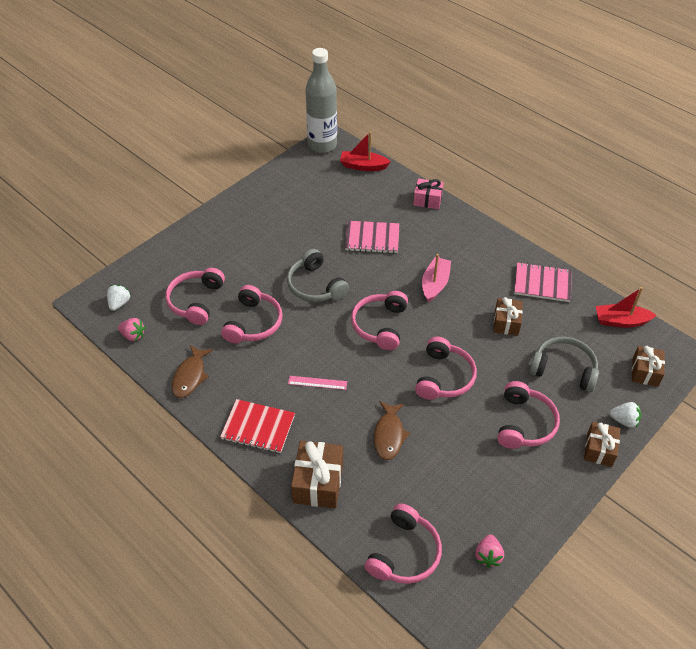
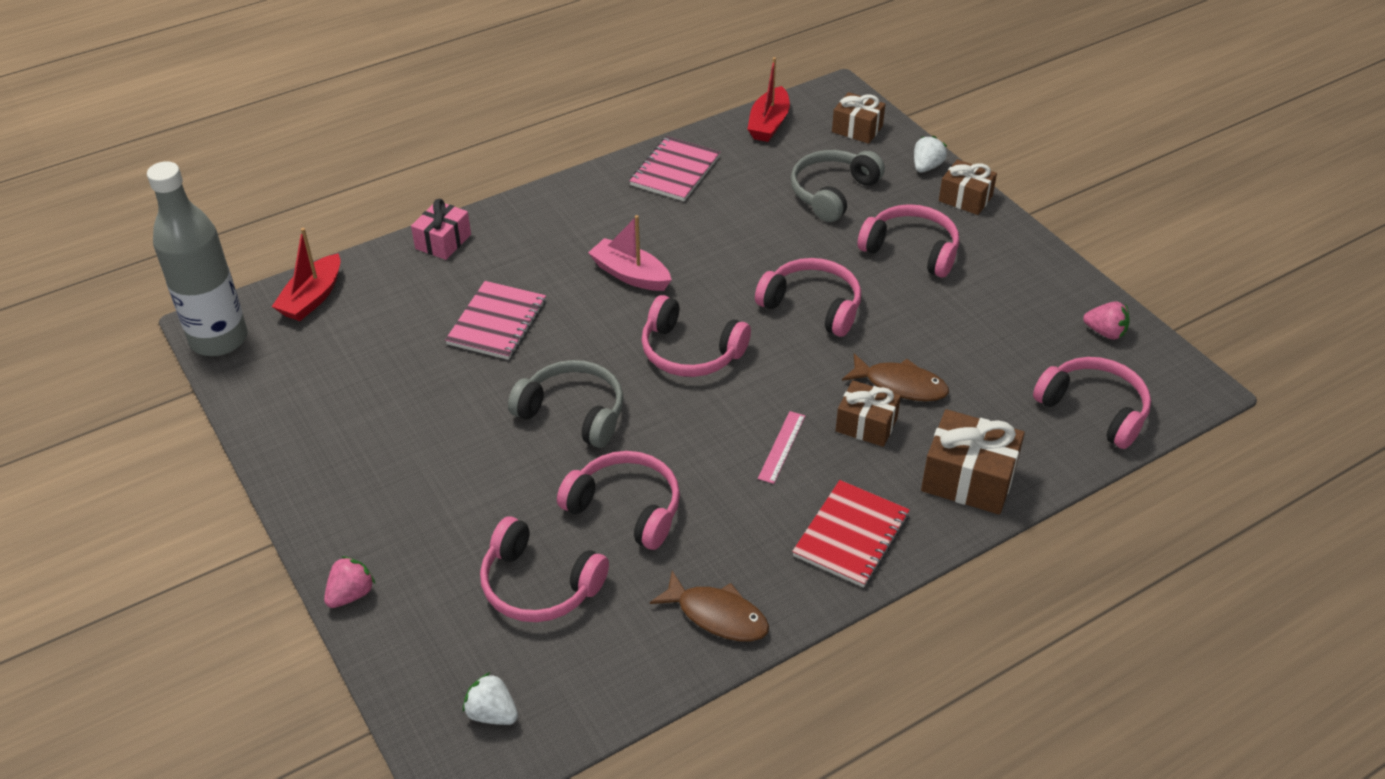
camera: 75 degrees left, 5 degrees down
(133, 335) = (588, 696): pink strawberry -> pink strawberry (351, 594)
(315, 286) = (573, 412): grey headphones -> grey headphones turned 135 degrees counterclockwise
(506, 323) = (734, 222): brown gift -> brown gift (866, 425)

